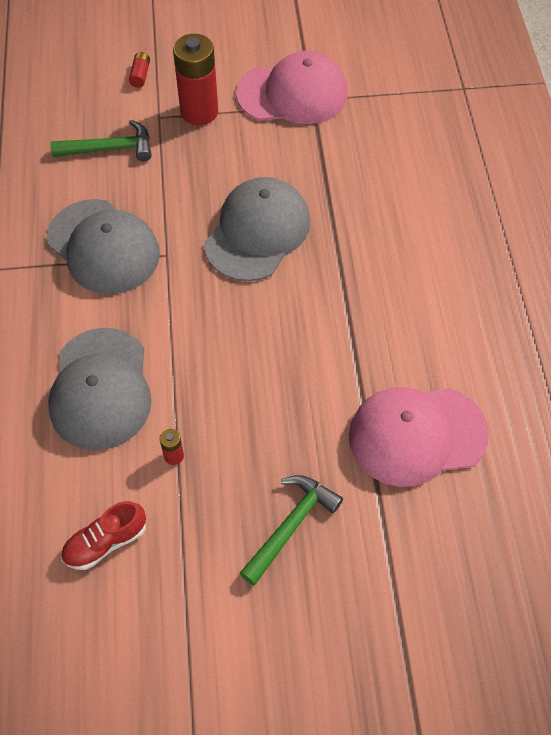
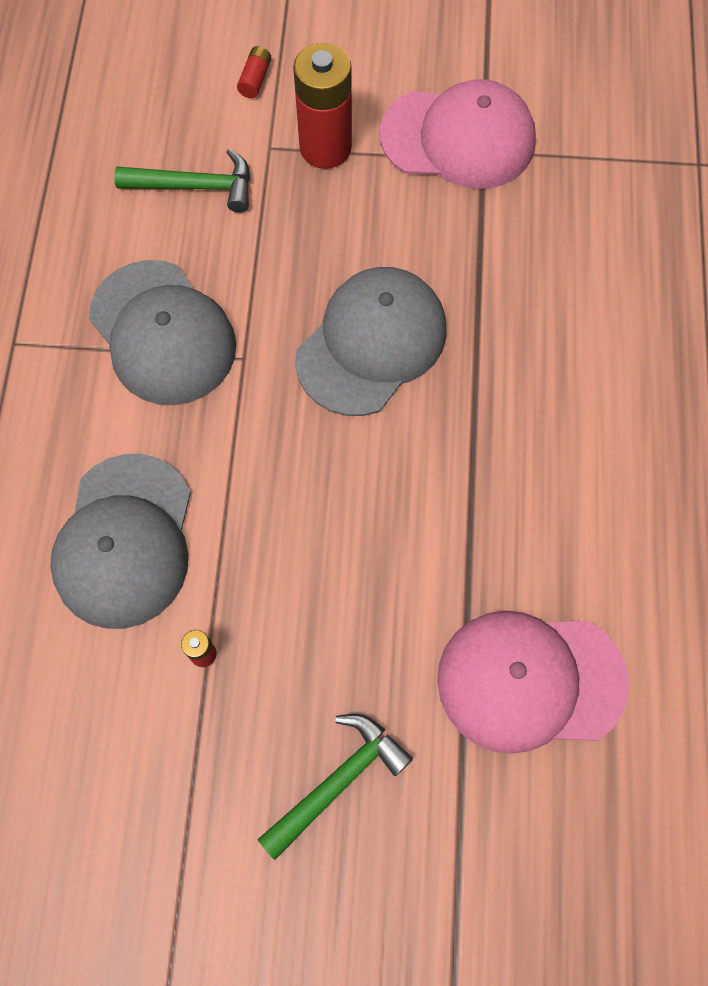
camera: 10 degrees right, 10 degrees up
(106, 542) = (95, 760): red shoe -> none

